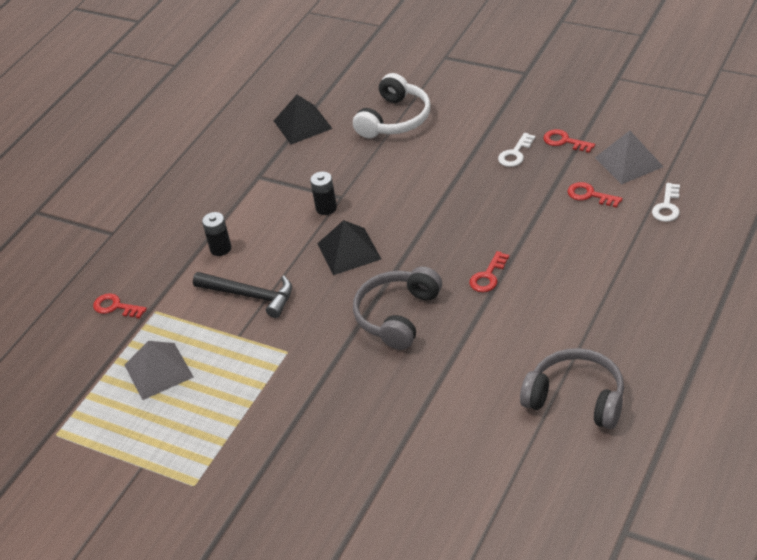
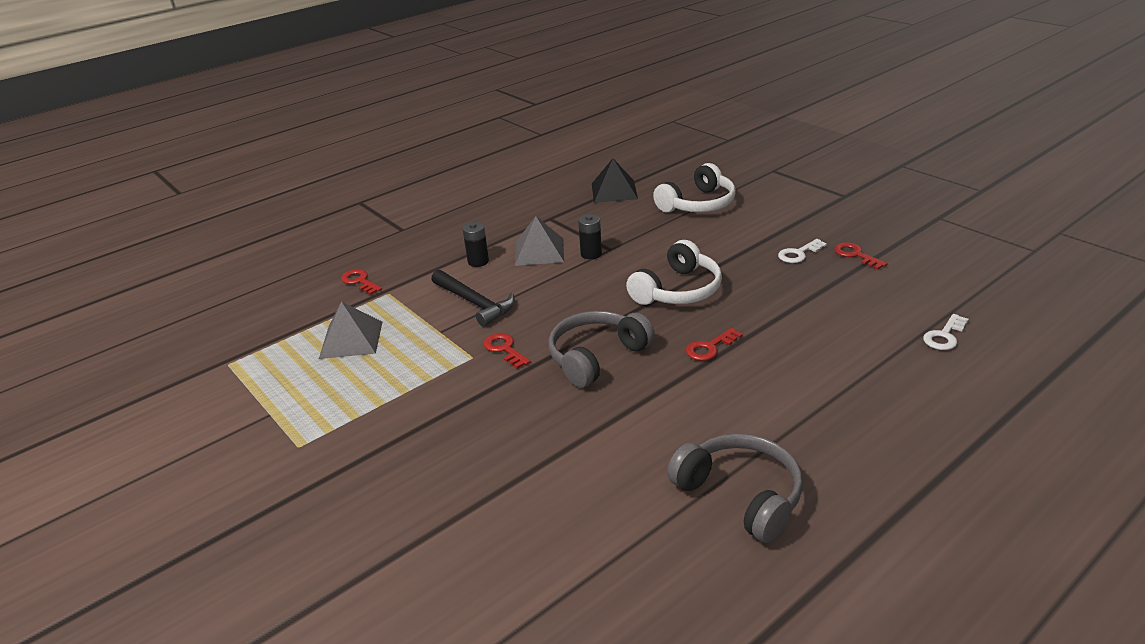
camera: 20 degrees right, 10 degrees down
(349, 251) = (587, 291): black pyramid -> none
(429, 225) = (678, 290): none -> white headphones
(590, 195) = (859, 305): red key -> red key (504, 349)
(629, 162) = (918, 287): grey pyramid -> grey pyramid (539, 251)

